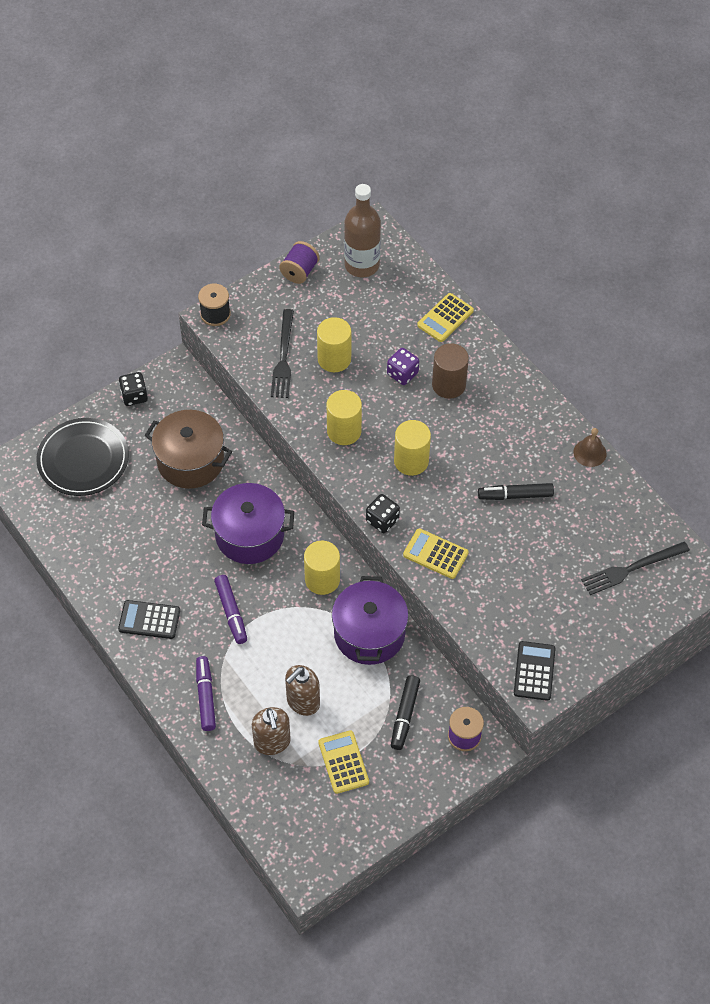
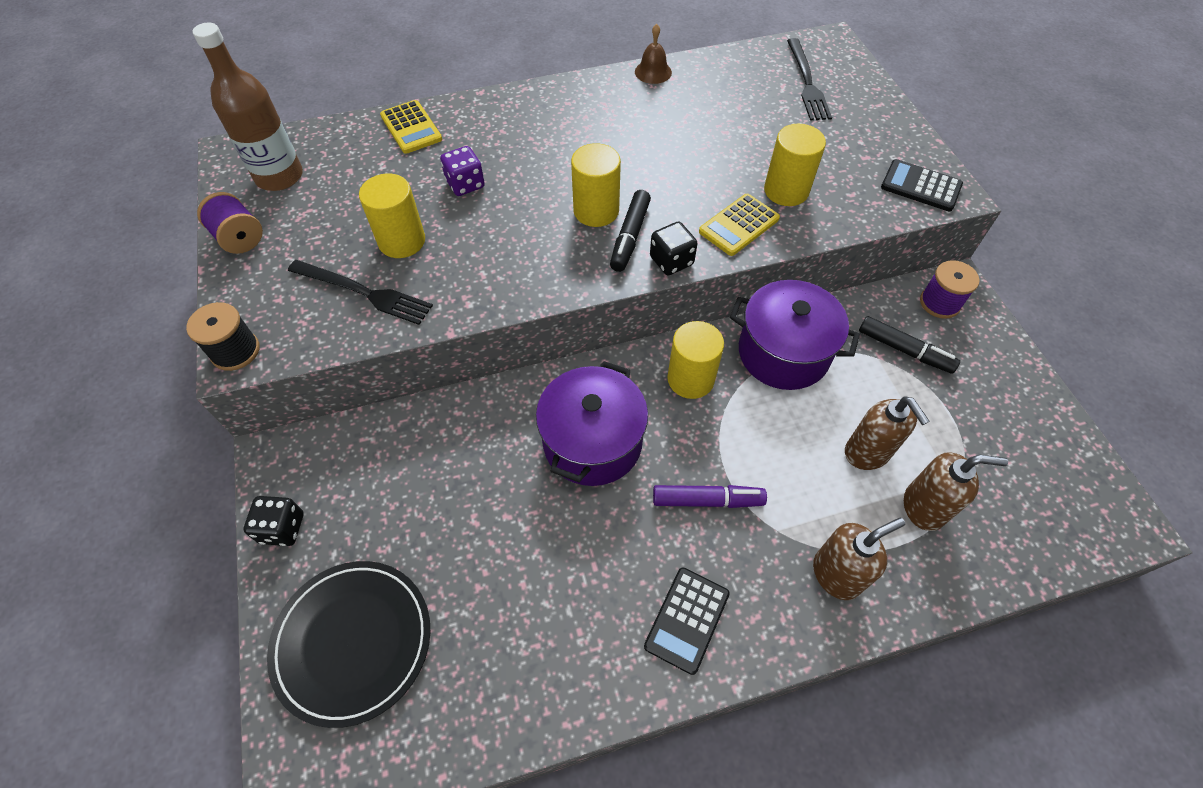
camera: 70 degrees left, 0 degrees up
(190, 461) = (438, 482): brown pot -> none
(206, 696) = (836, 574): purple marker -> brown soap dispenser
(343, 762) = (963, 432): yellow calculator -> none
(344, 431) = (518, 262): yellow cylinder -> yellow cylinder (786, 191)
(448, 385) = (505, 150): brown cylinder -> none
(515, 495) = (683, 139): black marker -> black marker (629, 237)

